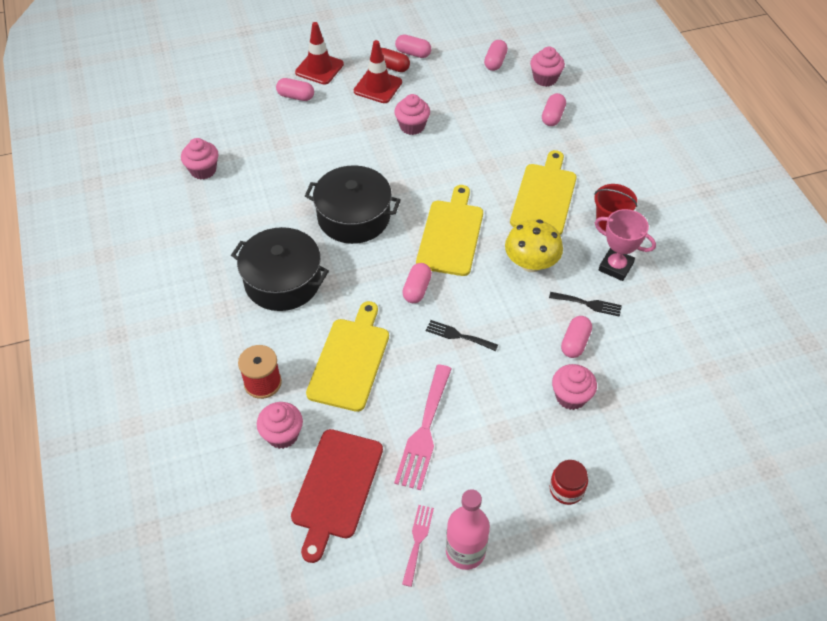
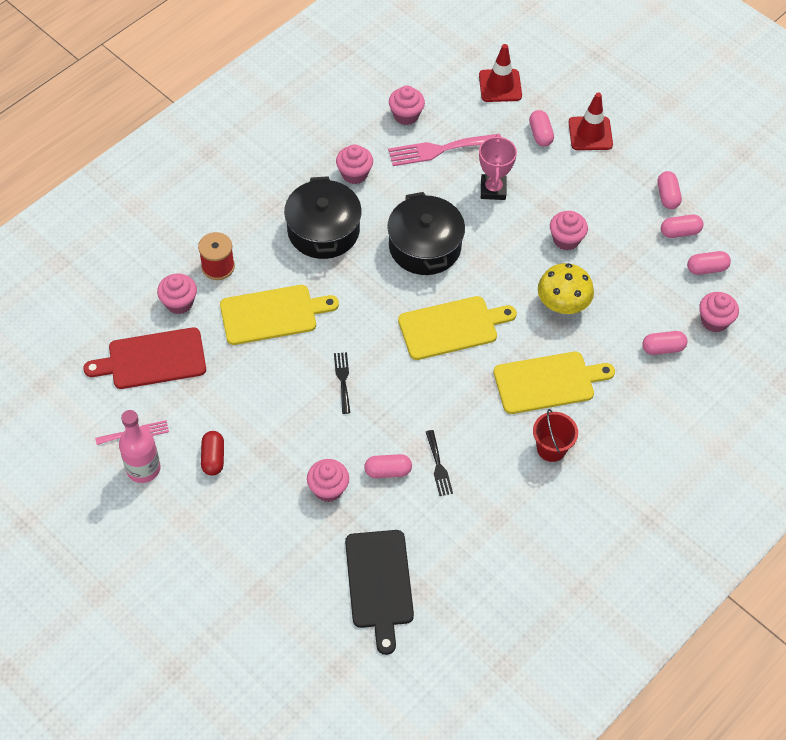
camera: 60 degrees right, 5 degrees up
(237, 232) = (354, 174): none -> pink cupcake
(378, 87) = (599, 189): red traffic cone -> red traffic cone (500, 86)
(392, 67) = (635, 188): red capsule -> red capsule (213, 458)
(417, 289) = (374, 328): pink capsule -> pink capsule (680, 232)
(424, 431) = (234, 396): pink fork -> pink fork (439, 150)
(531, 263) = (457, 403): yellow mushroom -> yellow mushroom (562, 304)
(566, 489) = (235, 519): red jar -> none
(615, 267) = (497, 473): pink trophy -> pink trophy (493, 189)
(690, 399) = (379, 583): none -> black cutting board

